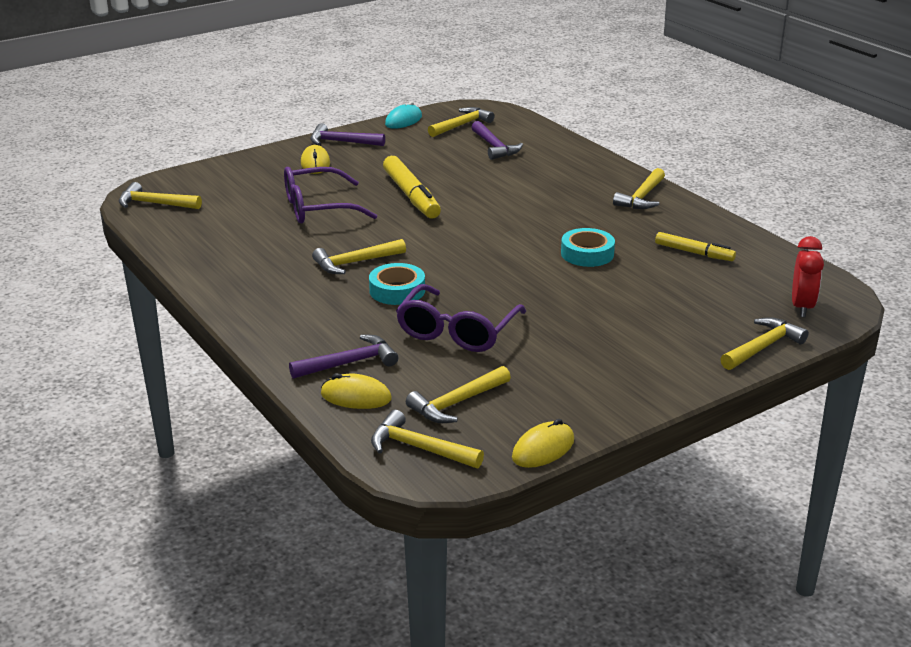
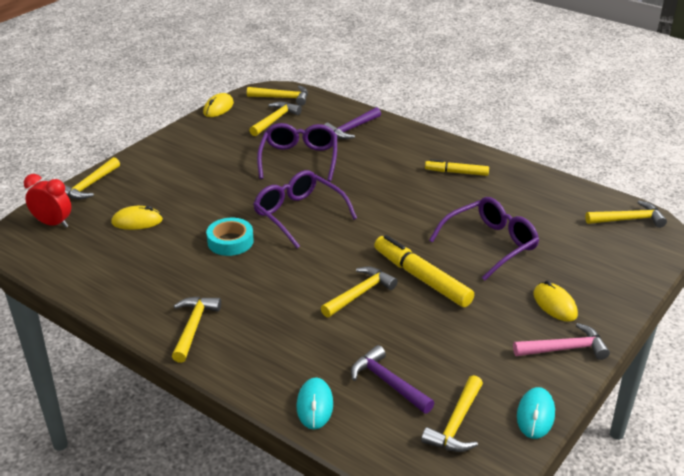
camera: 160 degrees right, 5 degrees up
(342, 142) = (564, 349): purple hammer -> pink hammer
(355, 263) = (408, 196): yellow hammer -> yellow hammer (359, 294)
(356, 397) = (333, 113): yellow mouse -> yellow mouse (137, 221)
(397, 290) = (359, 180): turquoise tape -> none
(497, 266) = (298, 214): none -> purple glasses
(557, 145) = (314, 405): none -> turquoise mouse
(693, 252) = (138, 261): yellow marker -> yellow marker (457, 172)
(802, 307) = (53, 223): red clock -> red clock turned 120 degrees clockwise

